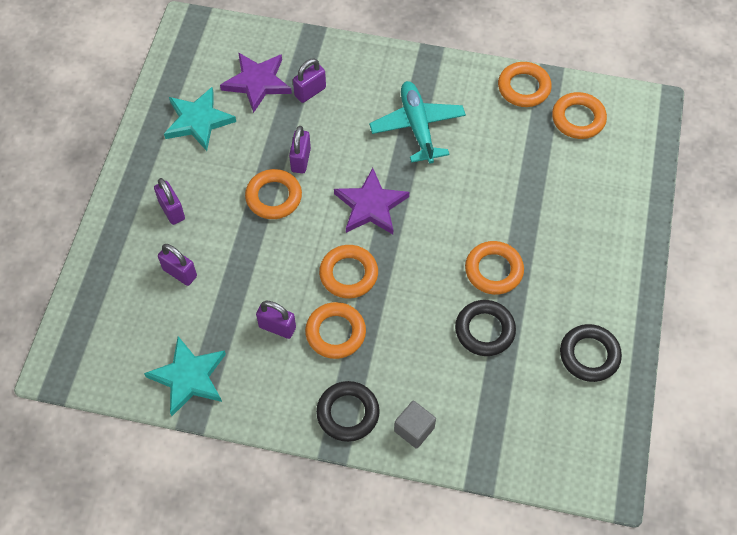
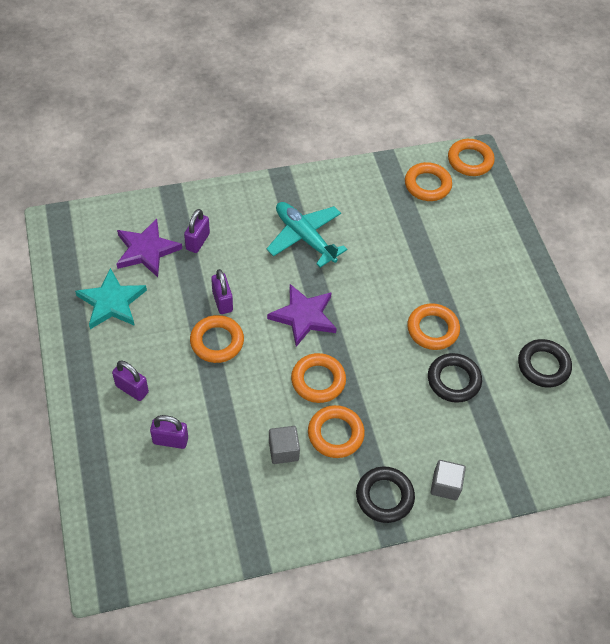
camera: 30 degrees left, 5 degrees down
(189, 377) = (231, 528): turquoise star -> none
(277, 327) = (283, 450): purple padlock -> grey cube
(523, 88) = (371, 175): orange ring -> orange ring (470, 160)

